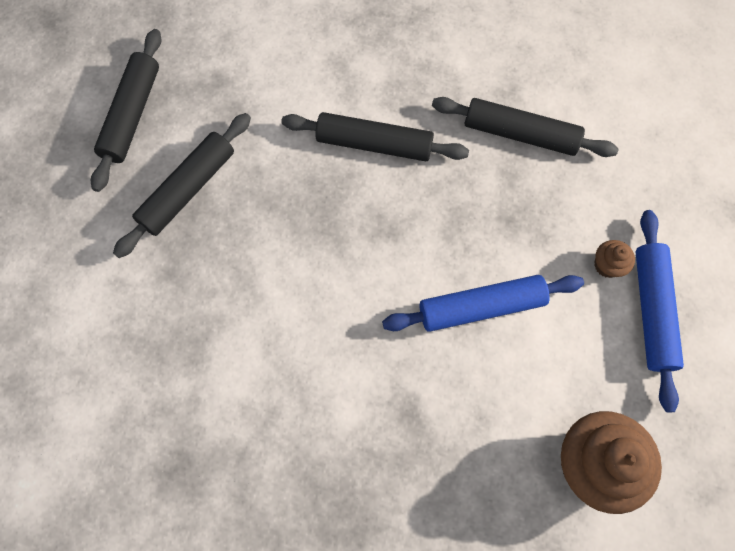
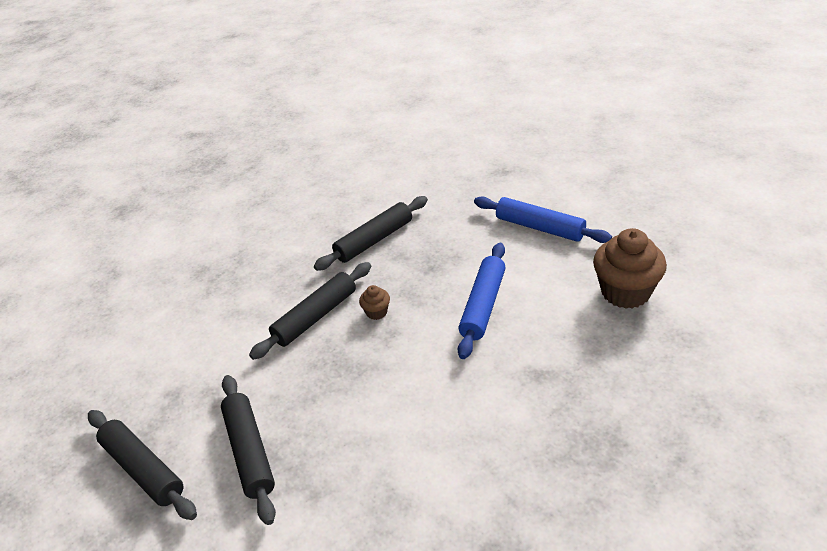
camera: 55 degrees left, 30 degrees down
(607, 265) = (496, 235): brown cupcake -> brown cupcake (376, 312)

